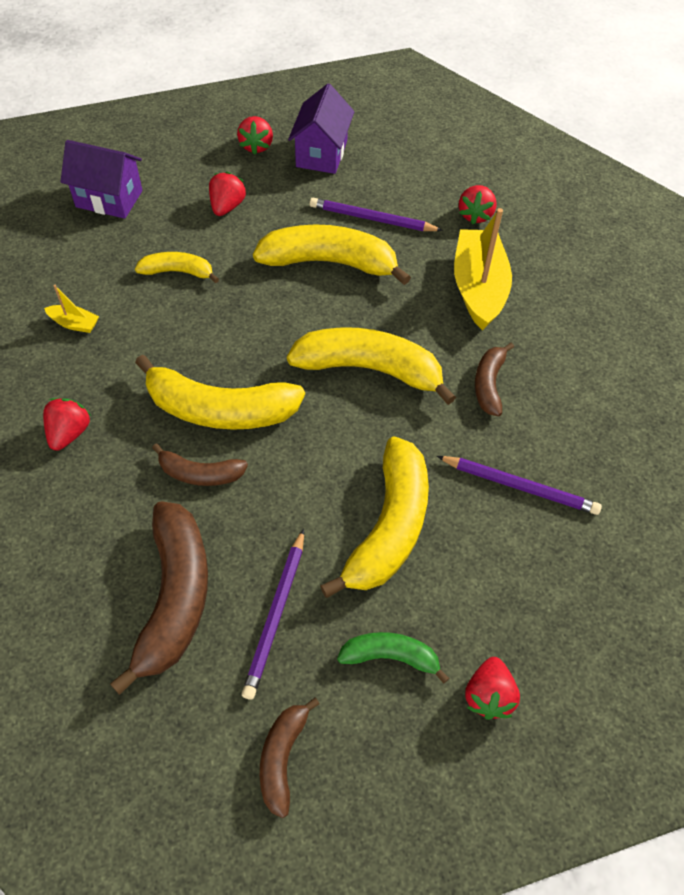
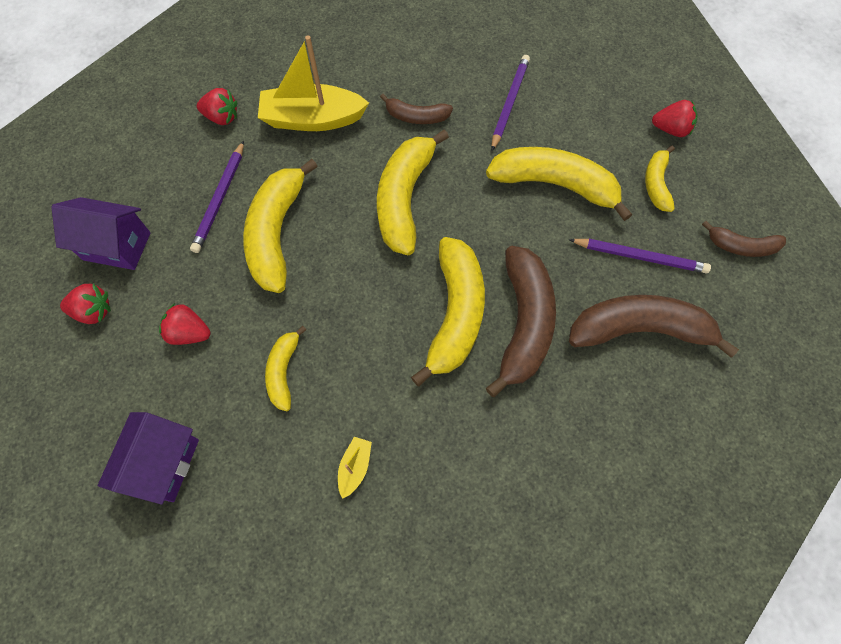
camera: 90 degrees left, 10 degrees up
(69, 433) = (492, 445): red strawberry -> none
(200, 473) = (523, 323): brown banana -> brown banana, size x1.86
(390, 656) = (656, 184): green banana -> yellow banana

